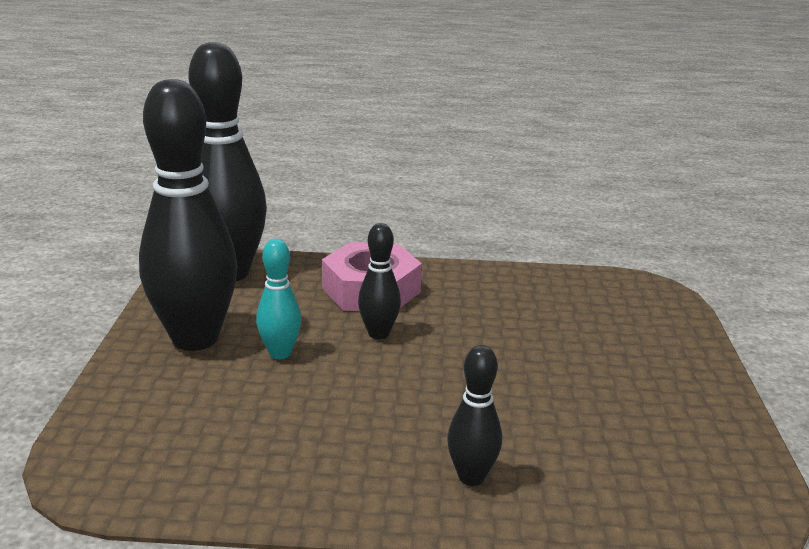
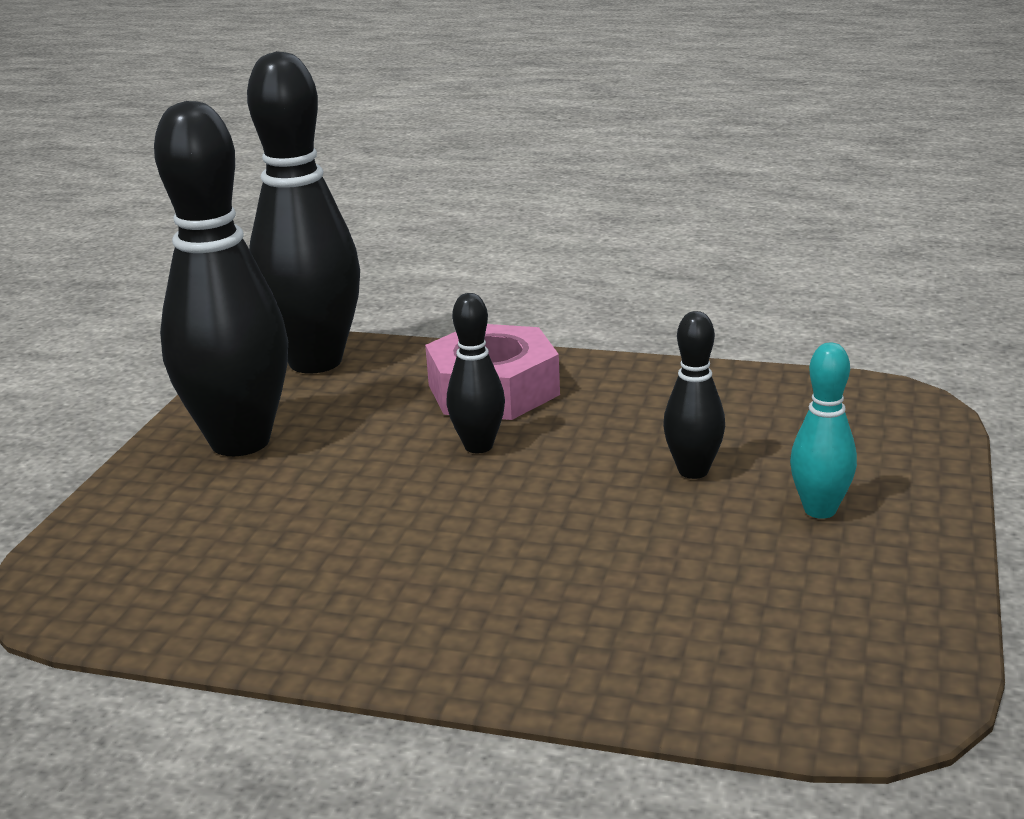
camera: 15 degrees right, 0 degrees up
(280, 353) = (339, 465): turquoise bowling pin -> turquoise bowling pin (820, 510)
(471, 477) = (521, 631): black bowling pin -> black bowling pin (693, 471)

